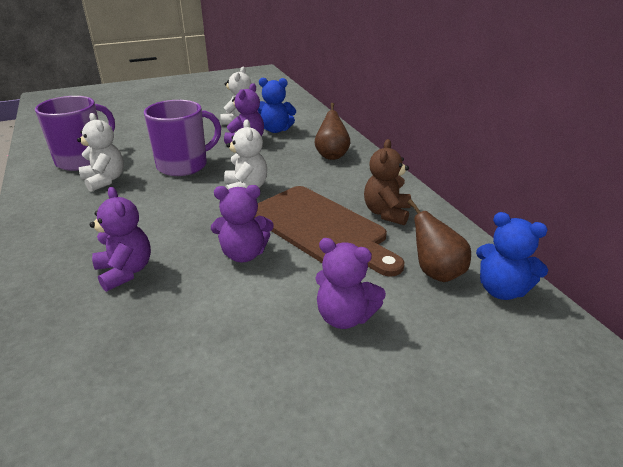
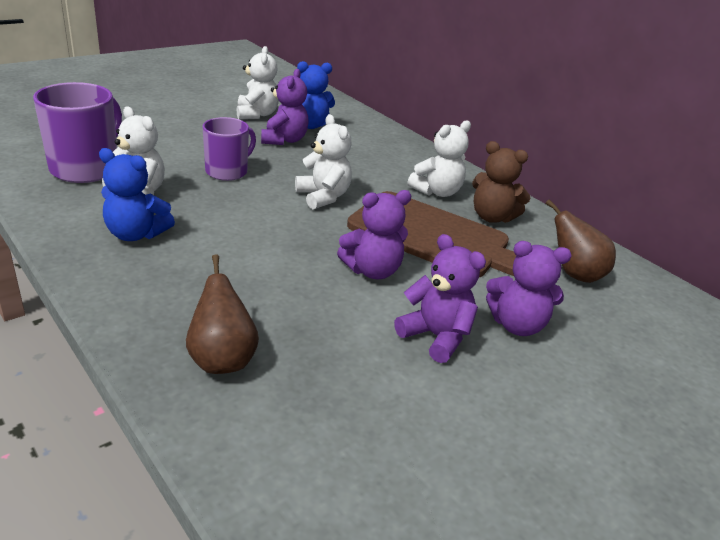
camera: 20 degrees left, 0 degrees up
(125, 271) = (250, 301): purple teddy bear -> purple teddy bear (436, 336)
(184, 165) = (227, 171): purple mug -> purple mug, size x0.66
(331, 155) = (394, 155): brown pear -> brown pear (222, 359)
(349, 188) = (437, 192): none -> white teddy bear
(386, 213) = (492, 217): brown teddy bear -> brown teddy bear turned 60 degrees counterclockwise
(501, 290) = (640, 286): blue teddy bear -> blue teddy bear (136, 234)

